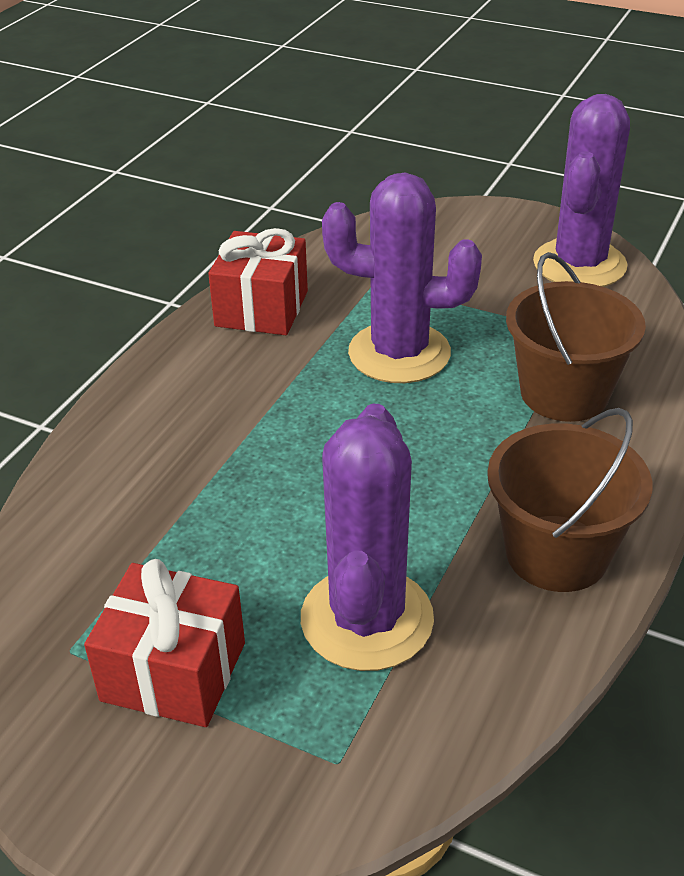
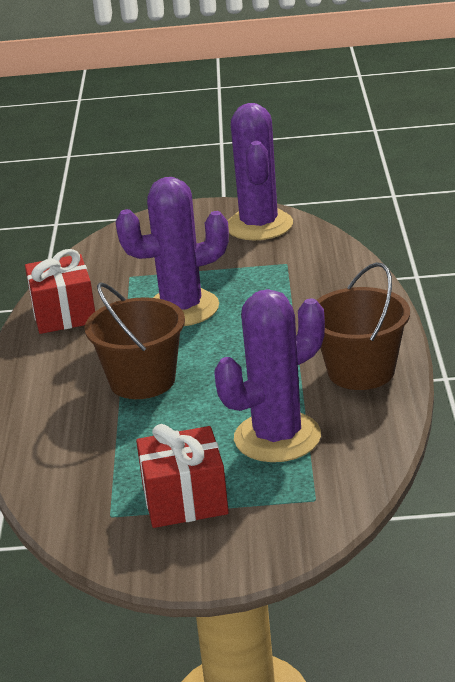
camera: 25 degrees left, 10 degrees down
(367, 619) = (277, 437): purple cactus -> purple cactus turned 75 degrees clockwise
(564, 393) = (304, 296): brown bucket -> brown bucket (142, 381)

